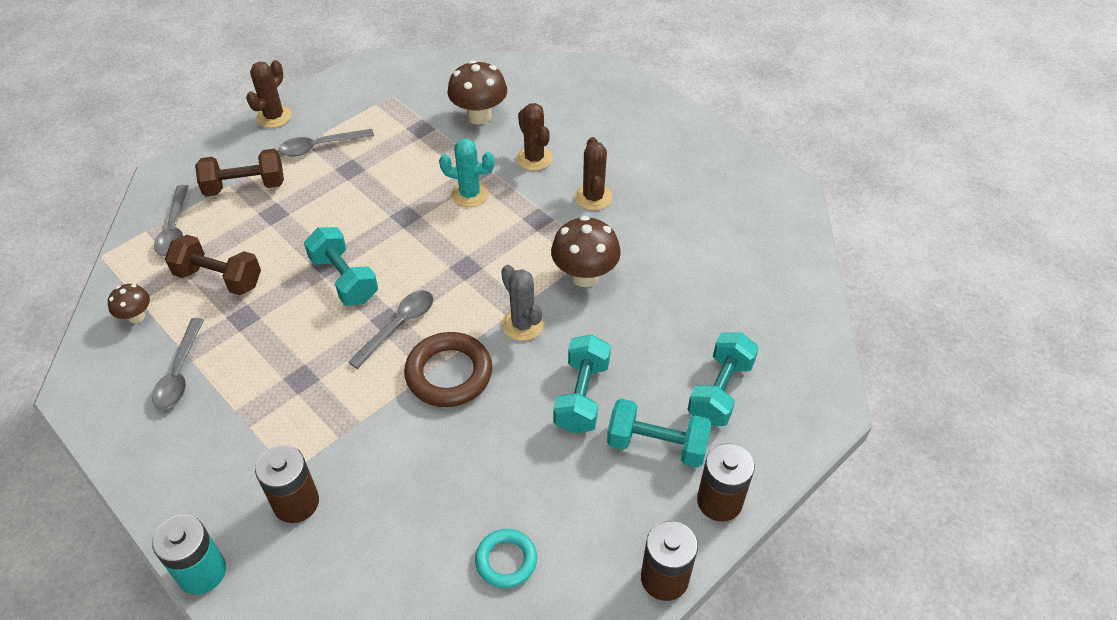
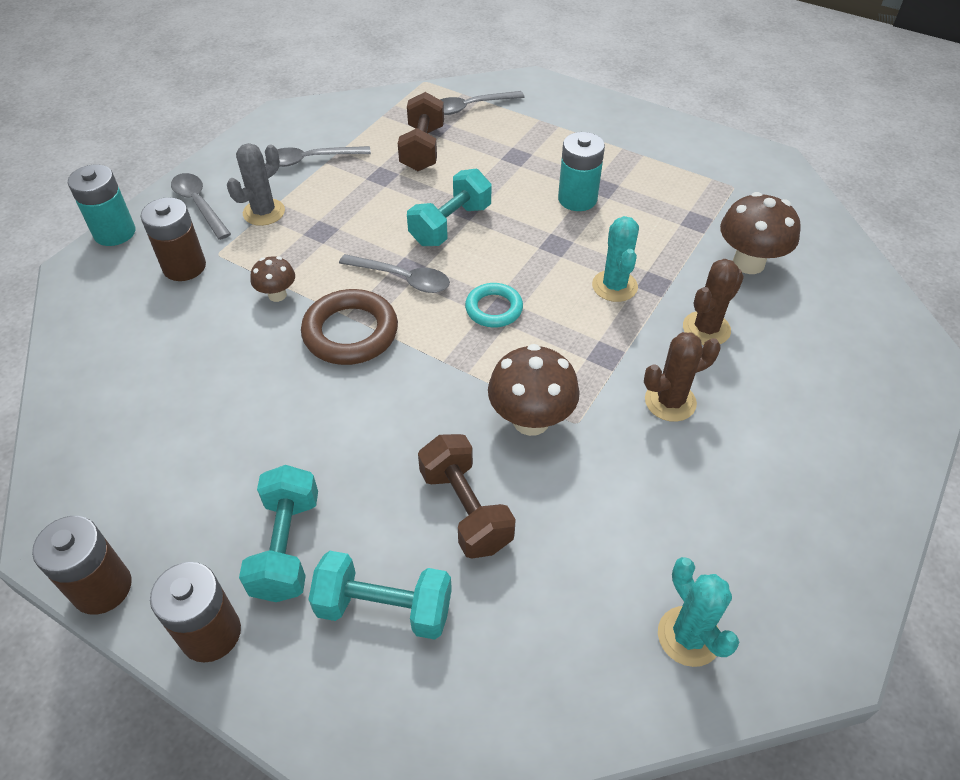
camera: 75 degrees right, 0 degrees up
(136, 316) = (365, 119): brown mushroom -> brown mushroom (277, 295)
(245, 186) = (542, 129): brown dumbbell -> brown dumbbell (466, 509)
(274, 117) = (646, 119): brown cactus -> none
(320, 146) = (623, 159): grey spoon -> grey spoon (199, 204)
(356, 188) = (577, 199): none -> turquoise battery
(506, 560) = (125, 434): turquoise ring -> turquoise ring (494, 309)
(523, 324) = (435, 378): grey cactus -> grey cactus (264, 212)
(582, 396) = (345, 455): turquoise dumbbell -> none
(769, 242) = (688, 636): none -> turquoise cactus

